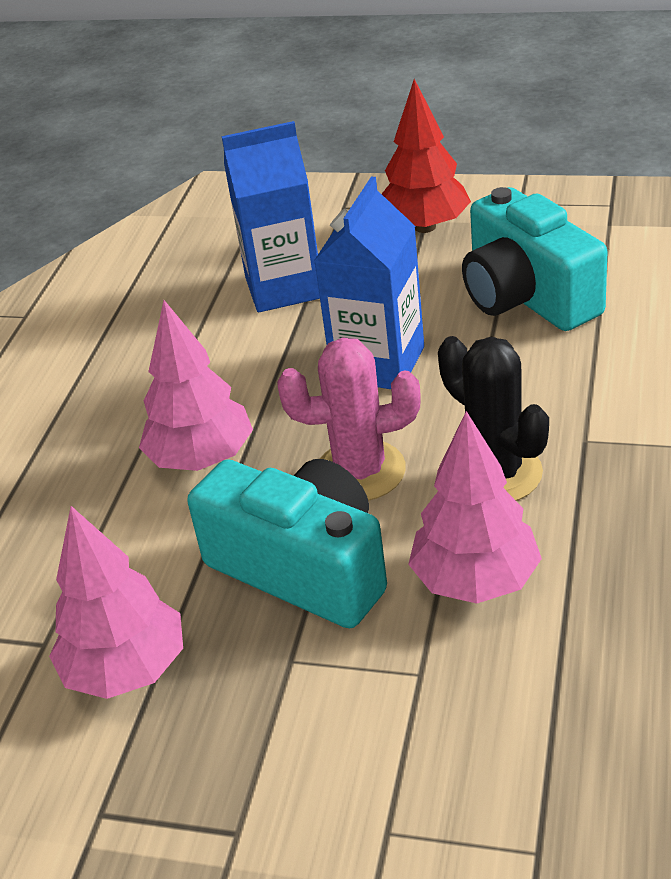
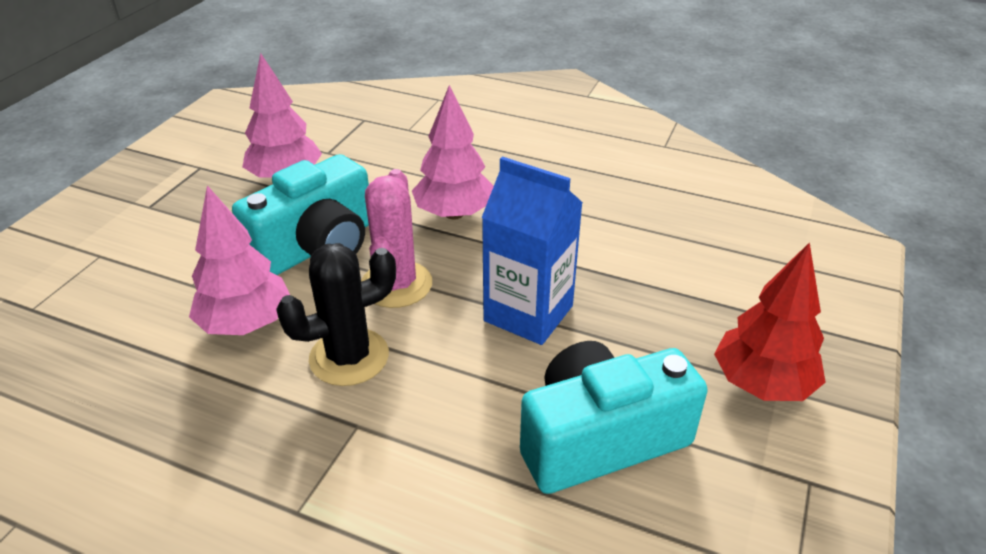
camera: 95 degrees right, 0 degrees up
(284, 287) = (667, 272): blue carton -> none

